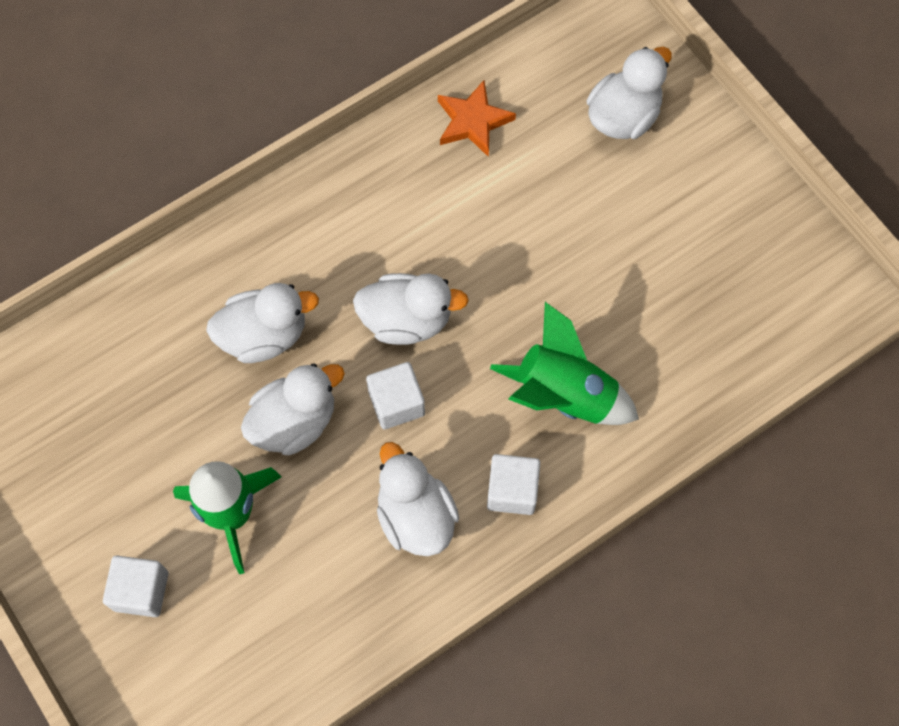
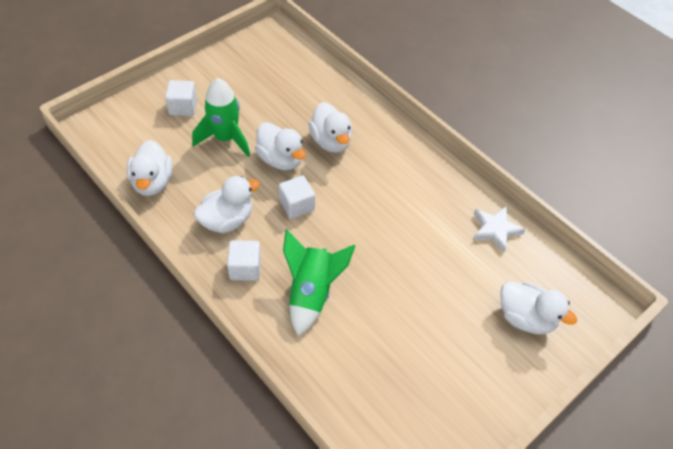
camera: 80 degrees right, 15 degrees down
(406, 320) = (351, 206): white duck -> white duck (152, 182)
(473, 121) = (495, 230): orange star -> white star

